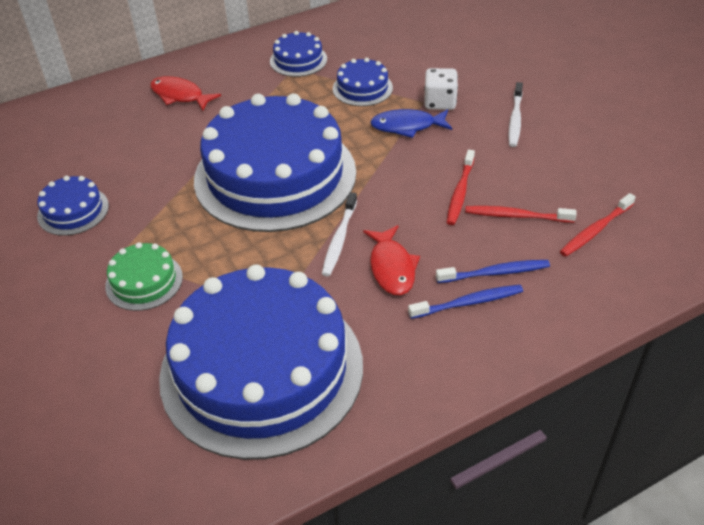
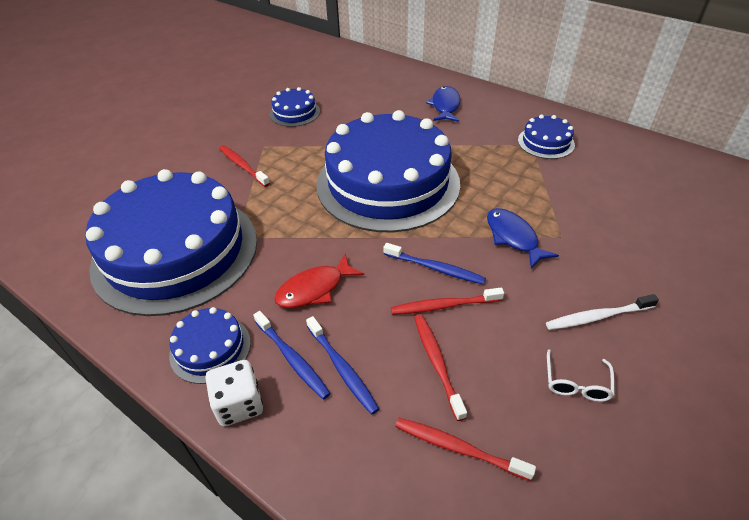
camera: 65 degrees right, 0 degrees up
(144, 281) = (242, 166): green cake -> red toothbrush
(180, 95) = (445, 106): red fish -> blue fish
(339, 239) = (332, 245): white toothbrush -> none
(362, 88) = (543, 191): blue cake -> blue cake (210, 348)
(415, 182) = (436, 268): none -> blue toothbrush
(440, 102) = (571, 248): white dice -> white dice (239, 404)
(567, 154) = (576, 383): none -> white glasses

